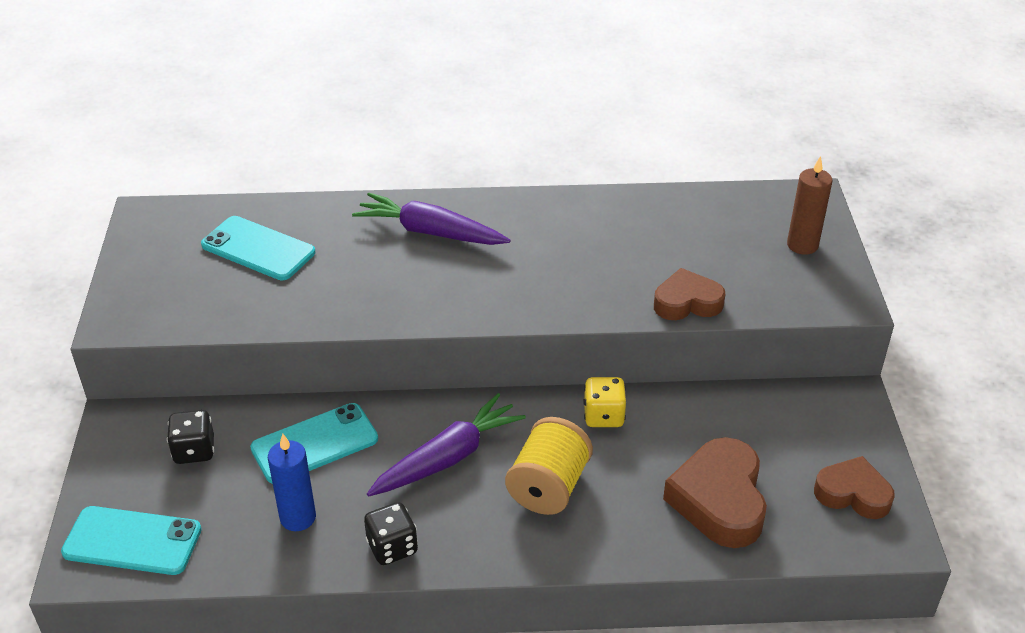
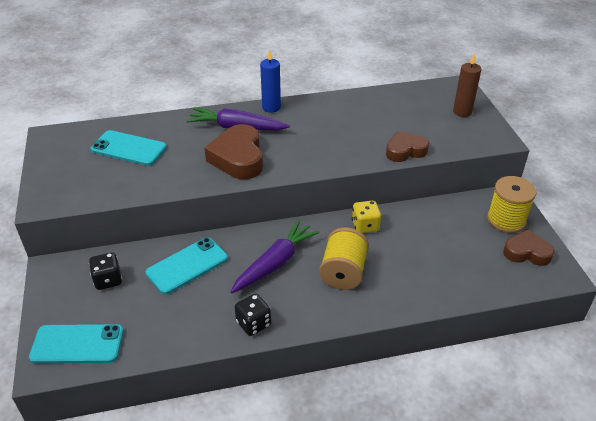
camera: 10 degrees left, 0 degrees up
(298, 517) = (187, 313): blue candle -> blue candle (271, 107)
(719, 500) = (449, 266): brown heart -> brown heart (238, 158)
(836, 435) = (506, 220): none -> yellow spool

